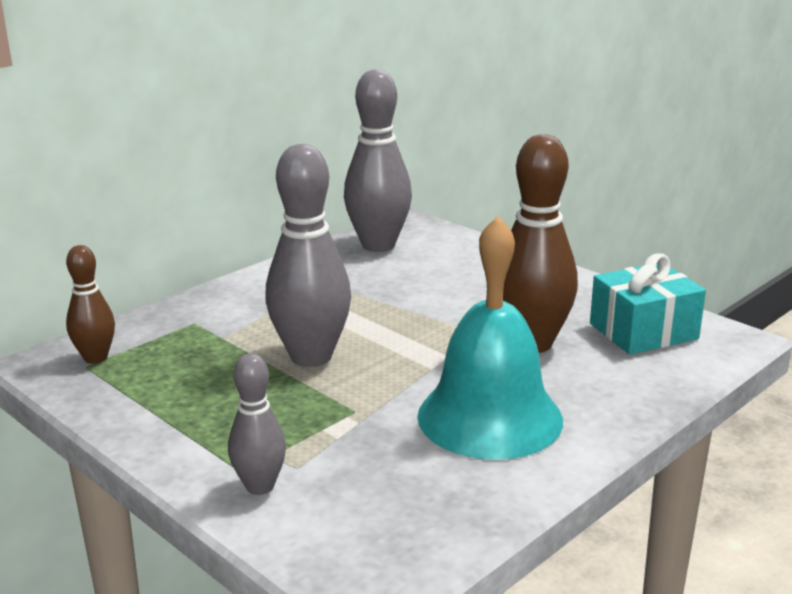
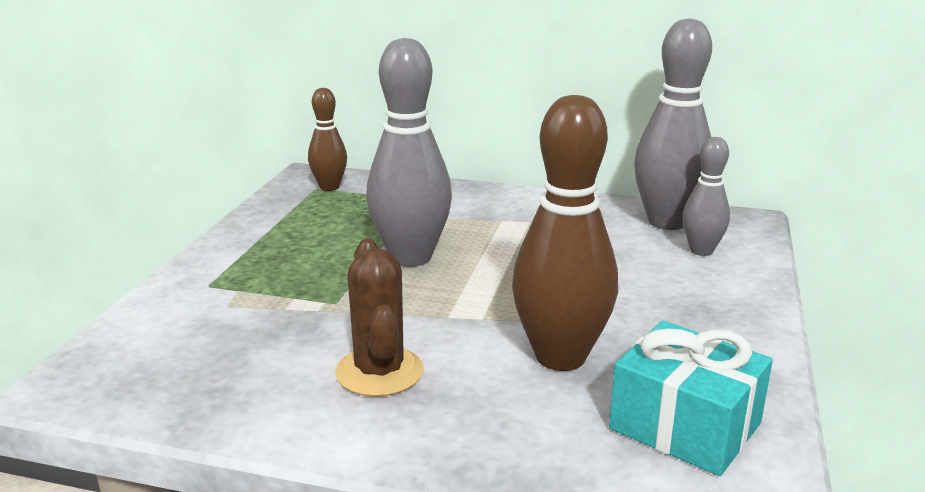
camera: 60 degrees right, 0 degrees up
(260, 486) = (189, 298): grey bowling pin -> grey bowling pin (701, 251)
(490, 417) = (379, 372): turquoise bell -> brown cactus

